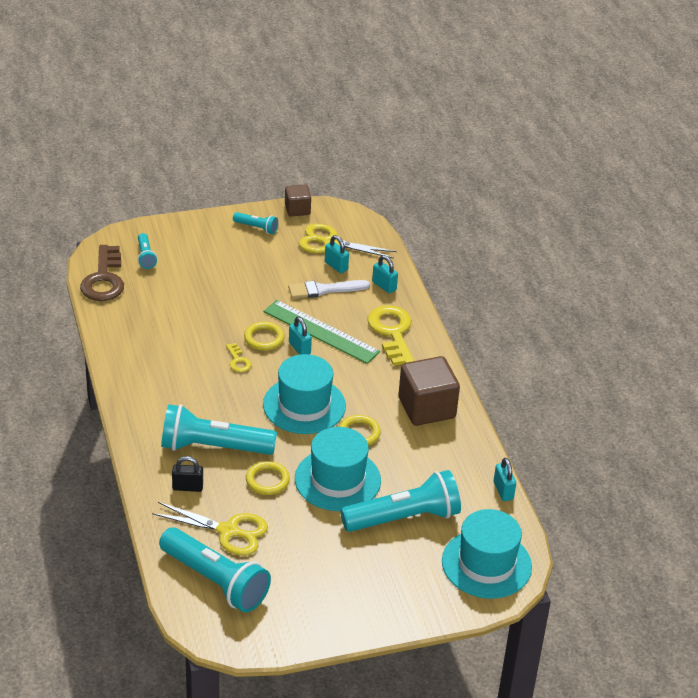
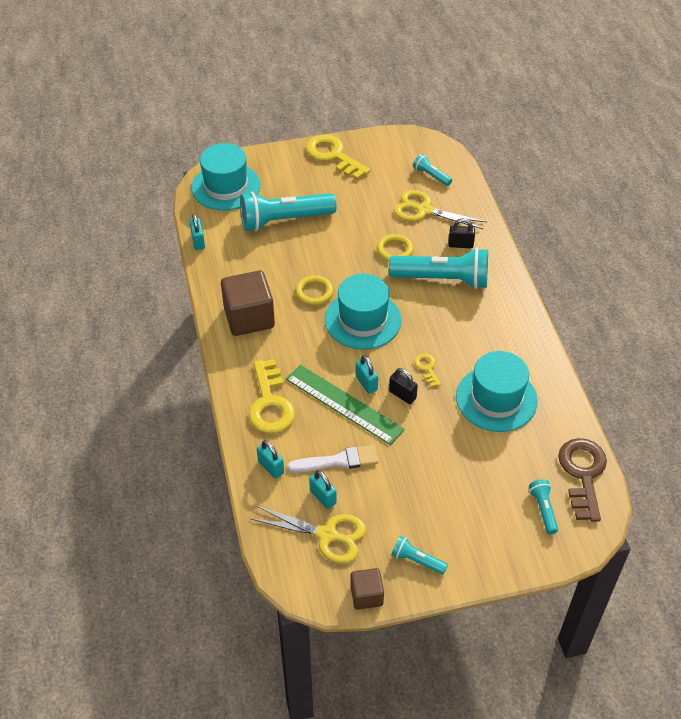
camera: 175 degrees left, 10 degrees up
(215, 581) = (431, 175): turquoise flashlight -> turquoise flashlight, size x0.46
(264, 338) = (402, 395): yellow ring -> black padlock
(337, 480) = (336, 251): turquoise hat -> turquoise hat (496, 399)
(349, 611) = (333, 156): none -> yellow key

